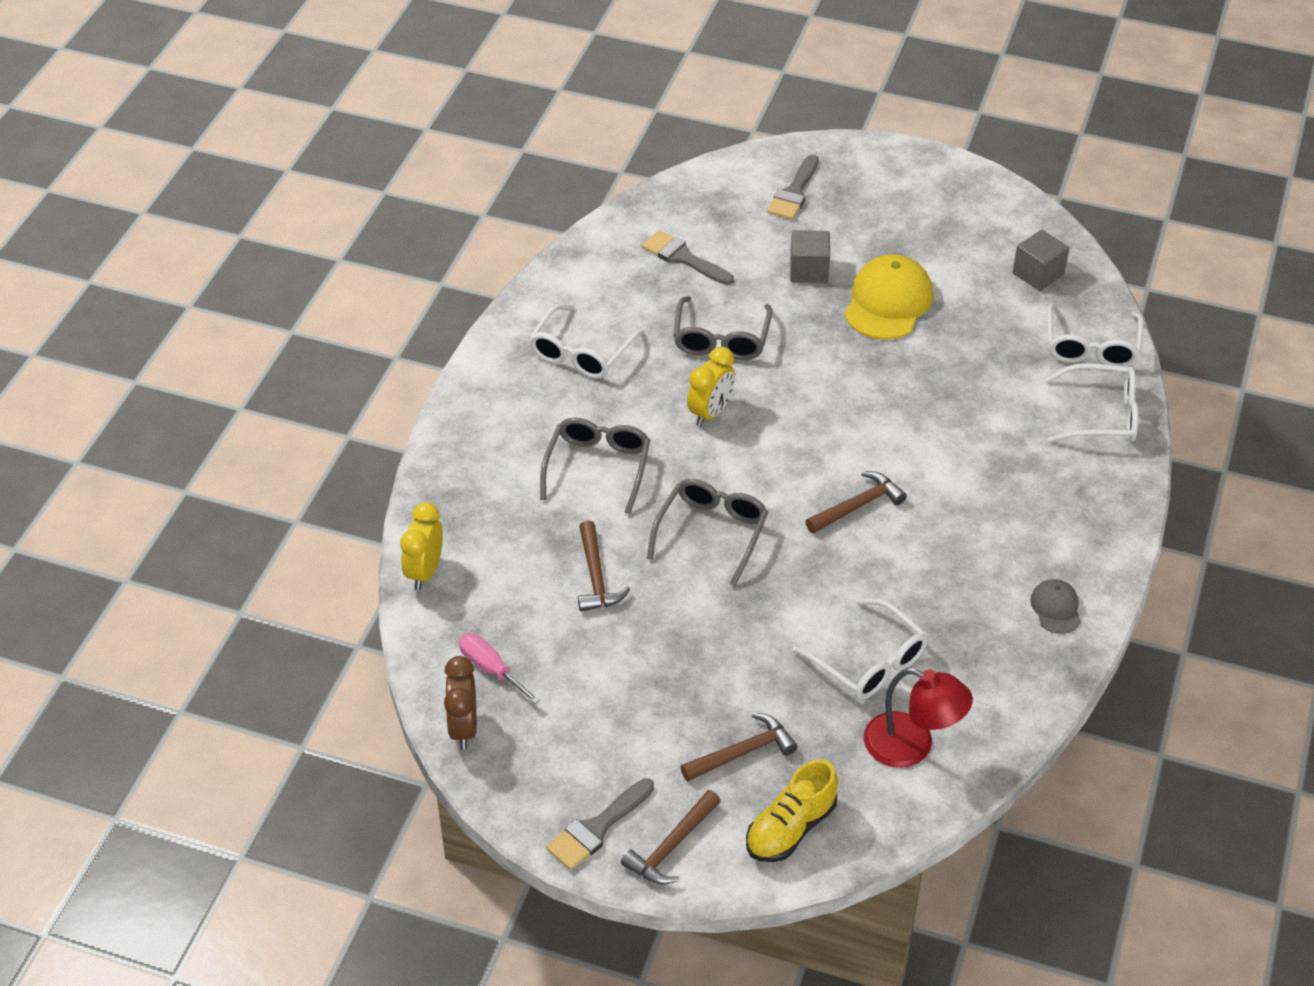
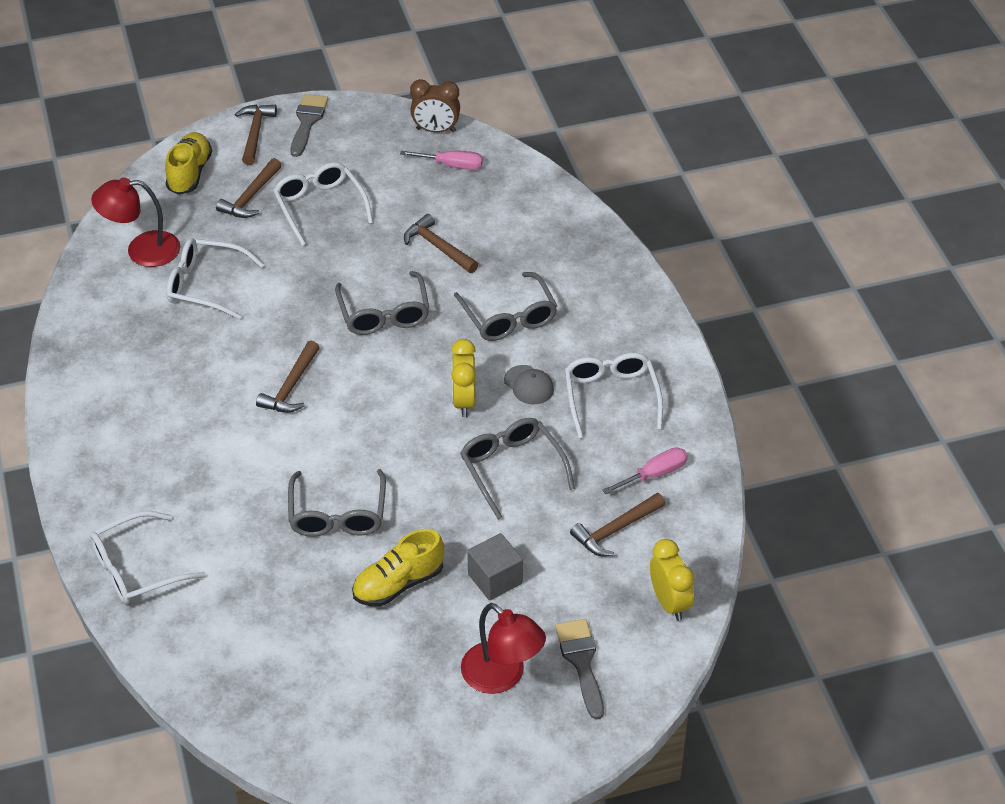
camera: 145 degrees right, 0 degrees up
(425, 572) = (554, 195): yellow clock -> yellow clock (669, 603)
(463, 728) = (436, 130): brown clock -> brown clock turned 135 degrees clockwise
(611, 279) = (654, 474): none -> pink screwdriver
(683, 258) = (615, 530): grey brush -> brown hammer
(860, 210) = (502, 677): none -> red lamp
(888, 302) = (398, 584): yellow cap -> yellow shoe
(899, 374) = (337, 515): none -> grey glasses
(1038, 274) = (279, 695): grey cube -> none
(1056, 608) = (91, 385): grey cap -> grey cap (529, 385)
(1091, 347) = (182, 636): white glasses -> white glasses (319, 206)

